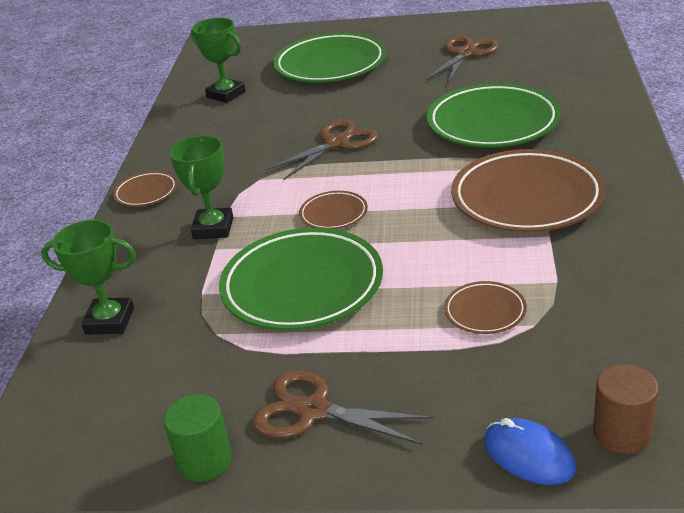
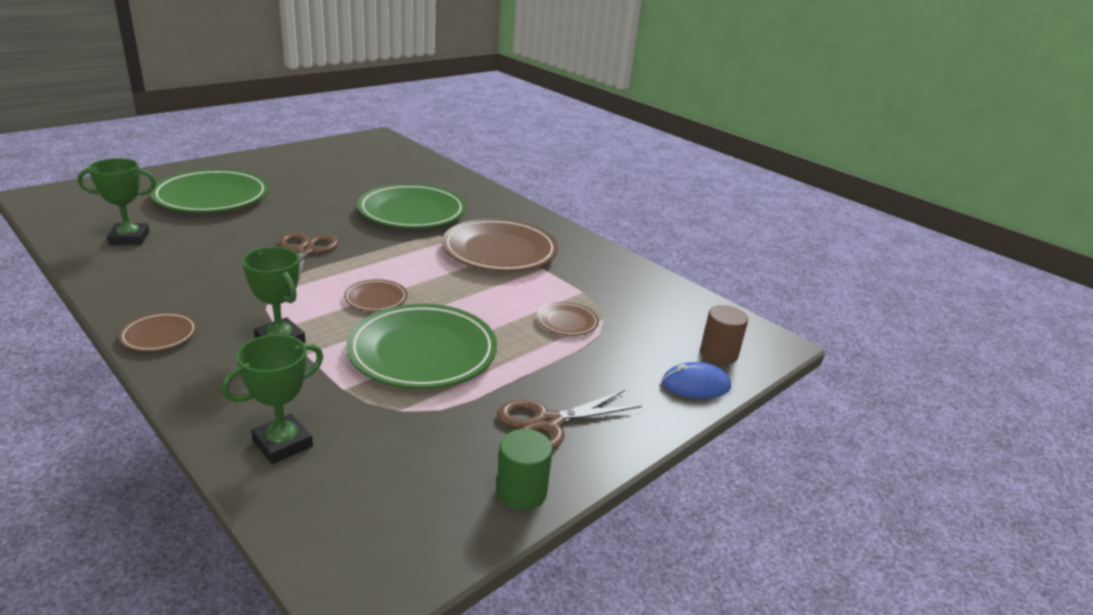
camera: 55 degrees left, 5 degrees down
(465, 54) = (326, 172): brown scissors -> none

